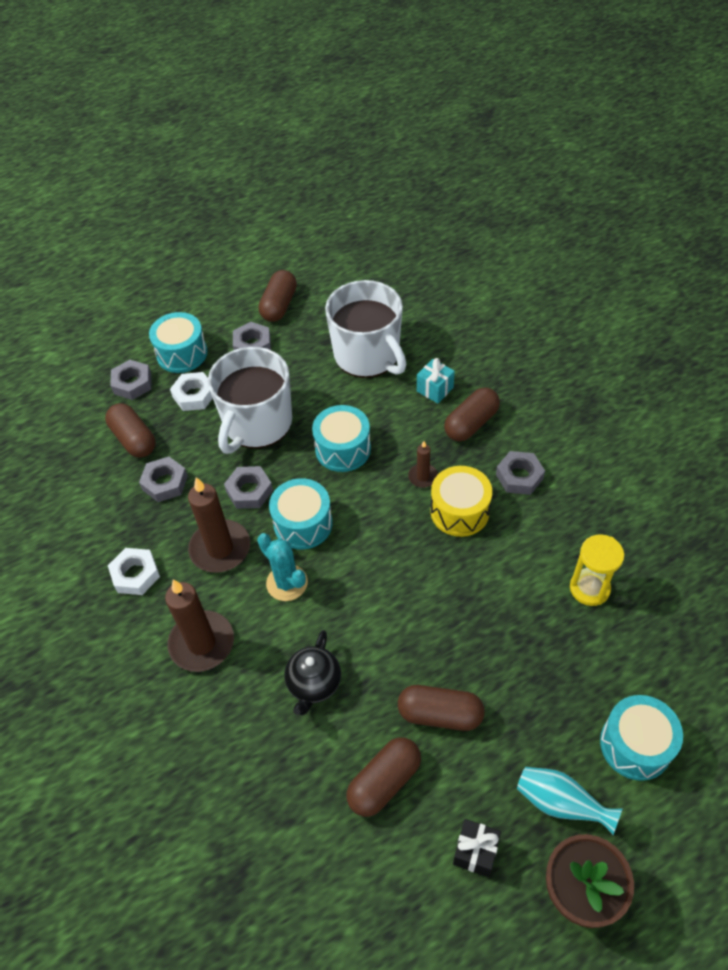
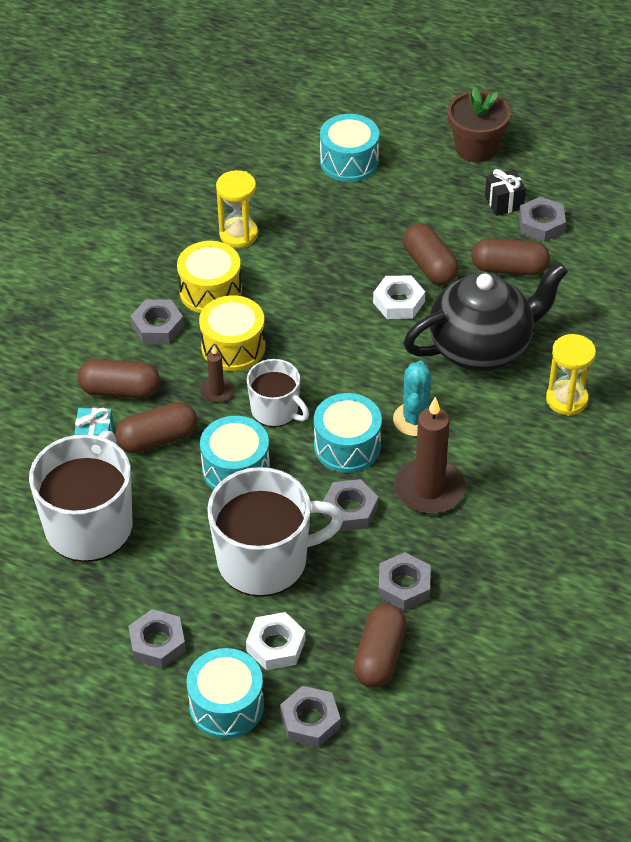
camera: 130 degrees left, 5 degrees down
(135, 574) = (514, 533): white nut -> white nut (398, 302)
(202, 643) = (523, 439): brown candle -> none
(207, 707) = (566, 400): none -> yellow hourglass
(279, 305) = (72, 661): brown capsule -> brown capsule (157, 439)
(314, 684) = (481, 348): black teapot -> black teapot, size x1.89
(374, 501) = (276, 410): none -> white mug
(419, 864) = (541, 224): none -> grey nut
(533, 530) = (210, 291): none -> yellow drum
(561, 803) = (428, 179): turquoise vase -> none

